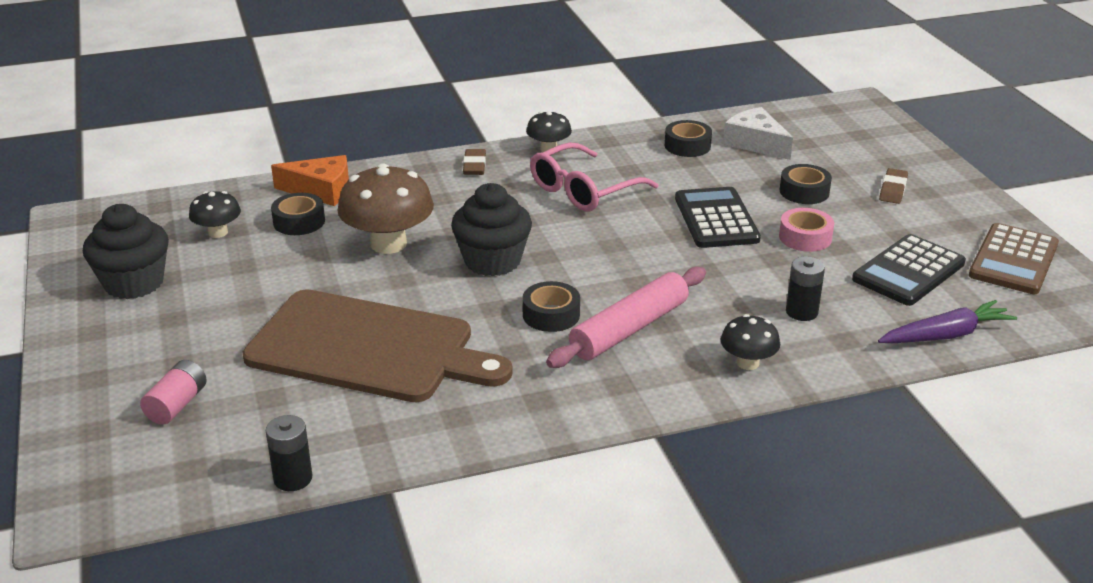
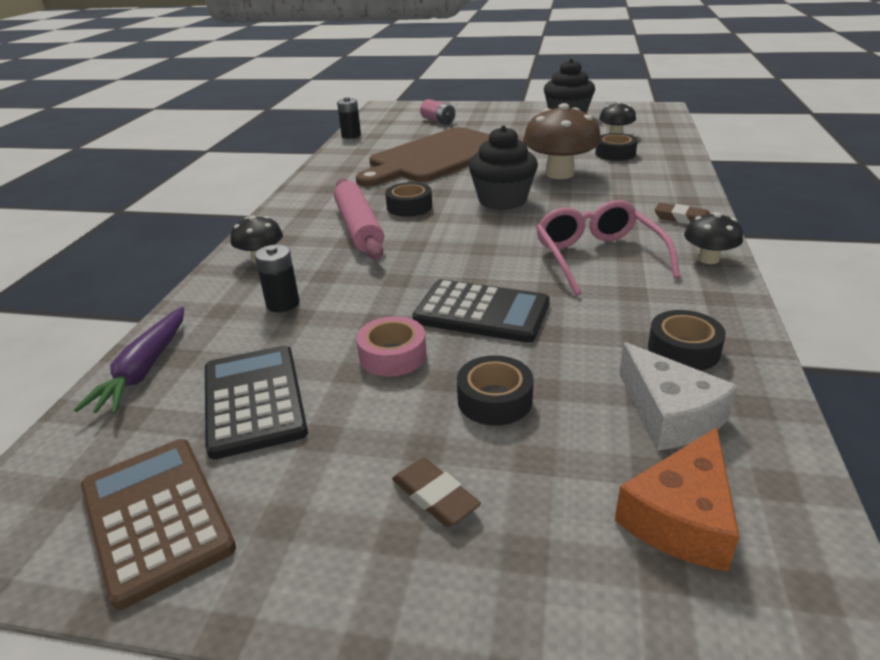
camera: 120 degrees right, 0 degrees up
(321, 190) = (663, 163): orange cheese -> orange cheese (681, 517)
(755, 143) = (669, 414): white cheese -> white cheese turned 75 degrees clockwise

